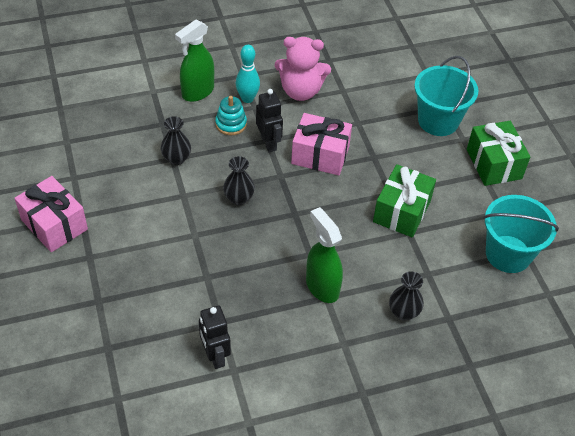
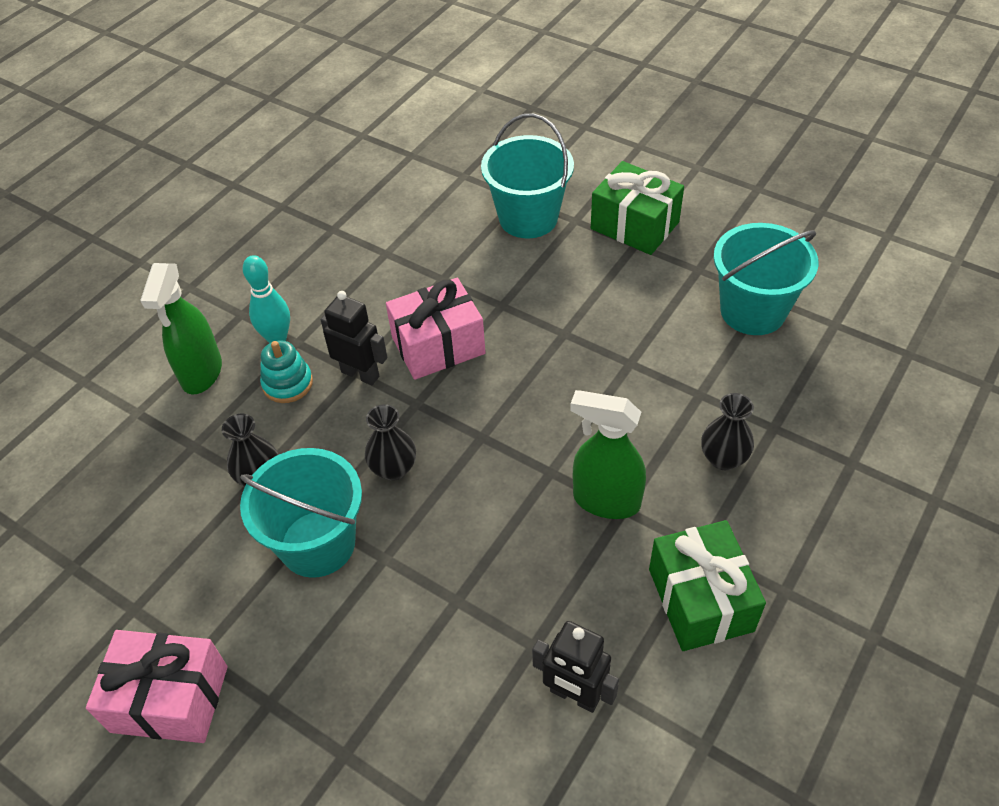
camera: 35 degrees left, 0 degrees up
(172, 206) = (317, 543): none -> turquoise bucket
(300, 91) = (335, 286): pink teddy bear -> none
(402, 211) = (597, 345): green gift -> green gift (700, 600)

